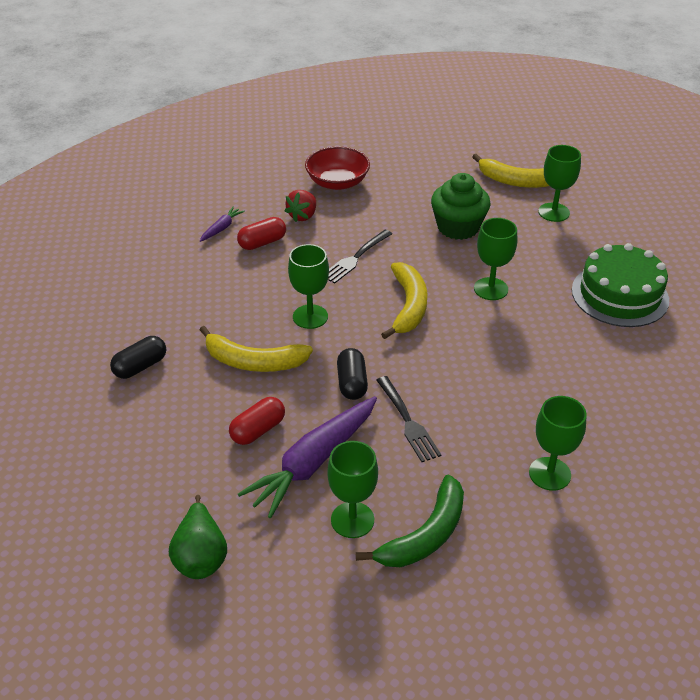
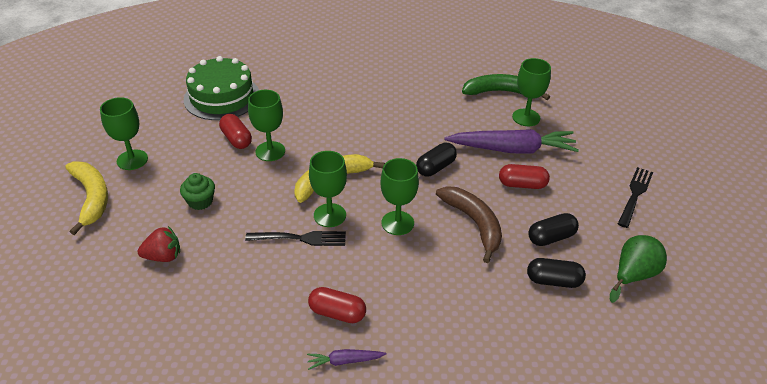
camera: 130 degrees left, 0 degrees up
(178, 400) = (551, 237): none -> black capsule
(200, 556) = (619, 154): green pear -> green pear (633, 275)
(253, 361) = (474, 223): yellow banana -> brown banana
(302, 216) = (268, 311): red strawberry -> red strawberry (163, 256)
(337, 182) = (185, 321): red bowl -> none
(407, 421) = (437, 131): black fork -> black fork (635, 195)
(458, 227) = (200, 201): green cupcake -> green cupcake, size x0.58
(531, 277) = (236, 139): none -> red capsule
(549, 474) = (412, 72): green goblet -> green goblet (330, 215)

